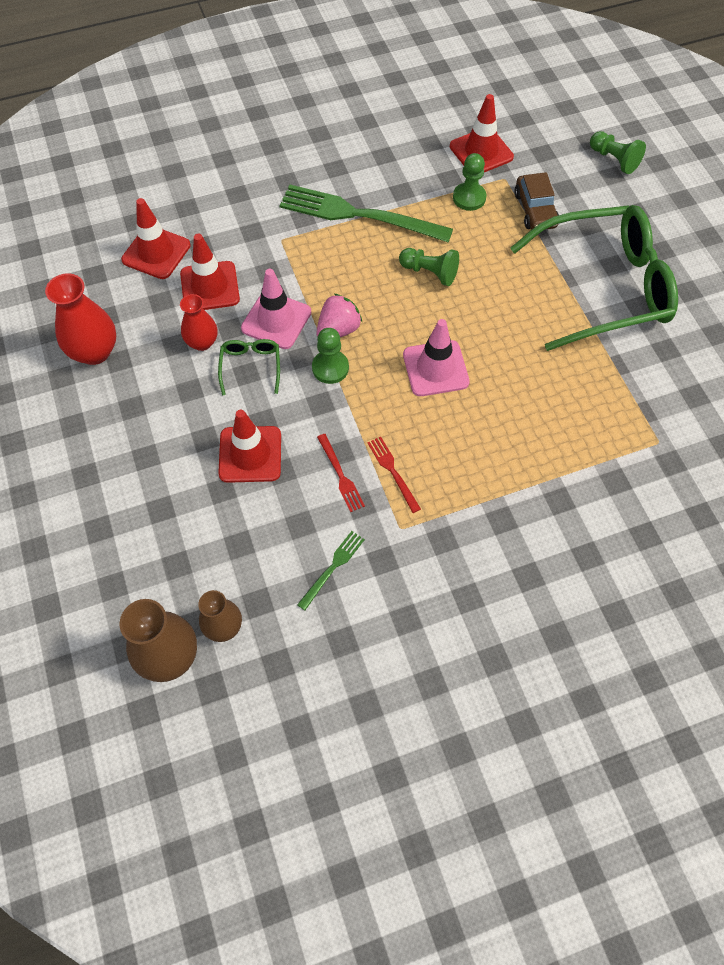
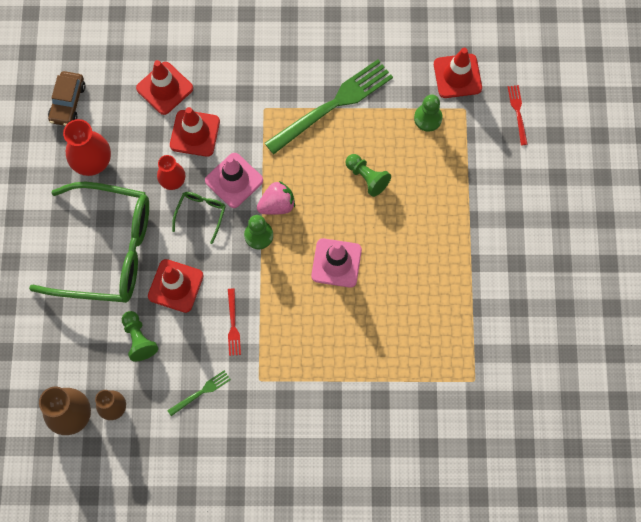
camera: 20 degrees right, 10 degrees up
(358, 215) = (333, 105): green fork -> green fork turned 105 degrees clockwise
(393, 471) = (271, 335): red fork -> red fork (518, 112)
(535, 210) = (476, 147): brown car -> brown car (68, 102)
(604, 287) = (497, 237): green glasses -> green glasses (107, 250)
(614, 160) = (564, 120): green pawn -> green pawn (139, 339)

